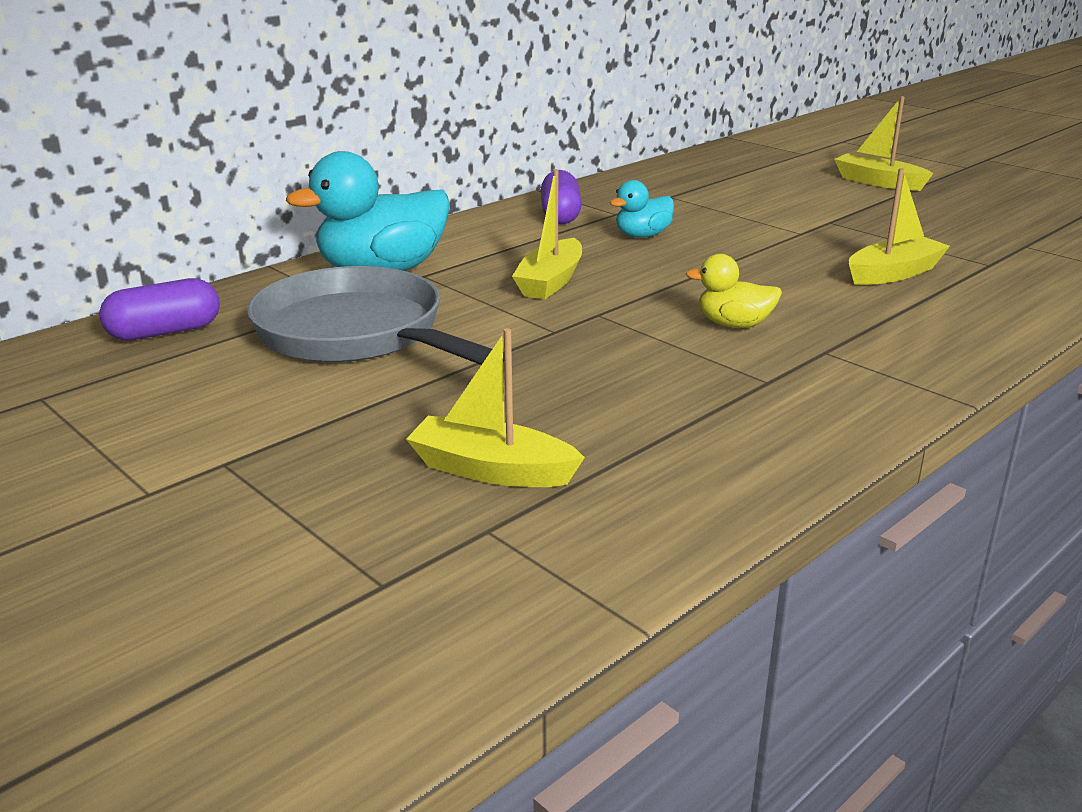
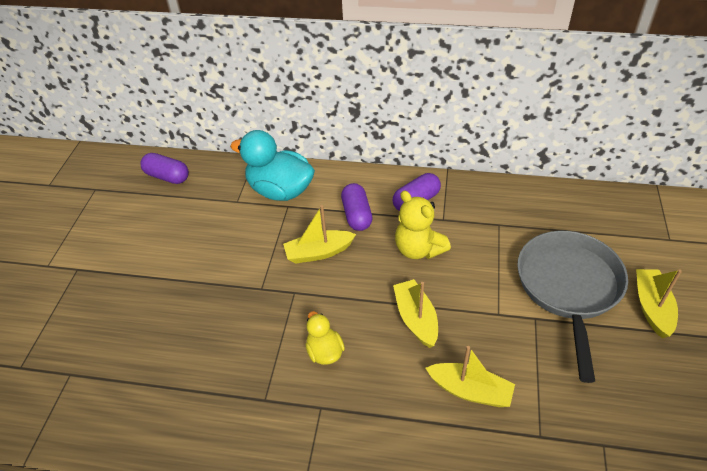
camera: 55 degrees right, 20 degrees up
(357, 334) = (207, 228): grey pan -> grey pan (569, 287)
(492, 470) = (115, 348): yellow boat -> yellow boat (416, 318)
(523, 246) = (357, 215): none -> purple capsule
(642, 236) = (418, 249): turquoise duck -> yellow teddy bear

